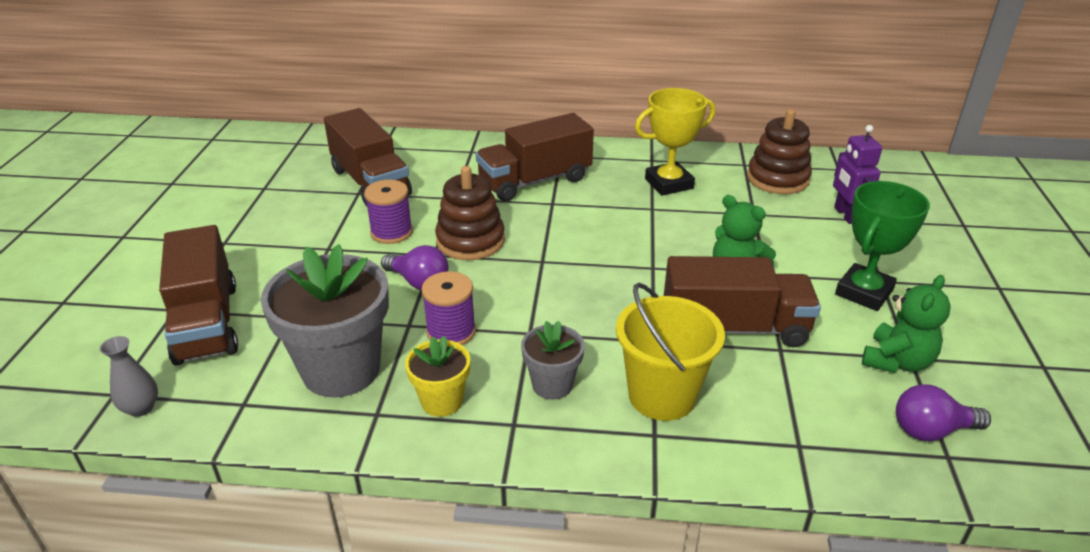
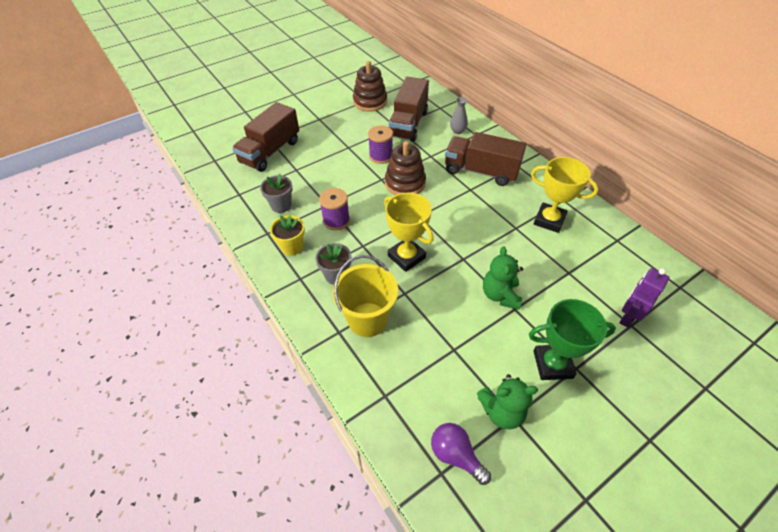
camera: 50 degrees right, 15 degrees up
(141, 408) = (214, 172): grey vase -> grey vase (457, 131)
(341, 370) = (281, 205): grey flower pot -> grey flower pot, size x0.52
(419, 282) = (357, 188): purple light bulb -> none
(596, 307) = (406, 257): none -> yellow trophy
(734, 328) = (450, 320): brown truck -> none
(777, 179) = (623, 263): brown stacking toy -> brown stacking toy (370, 102)

